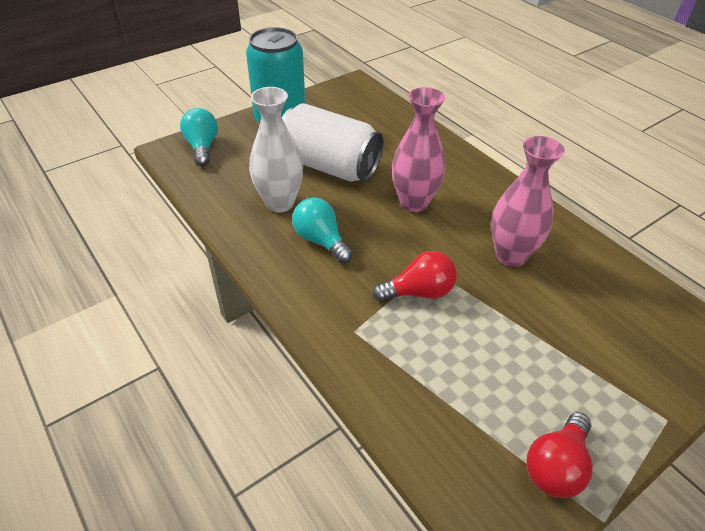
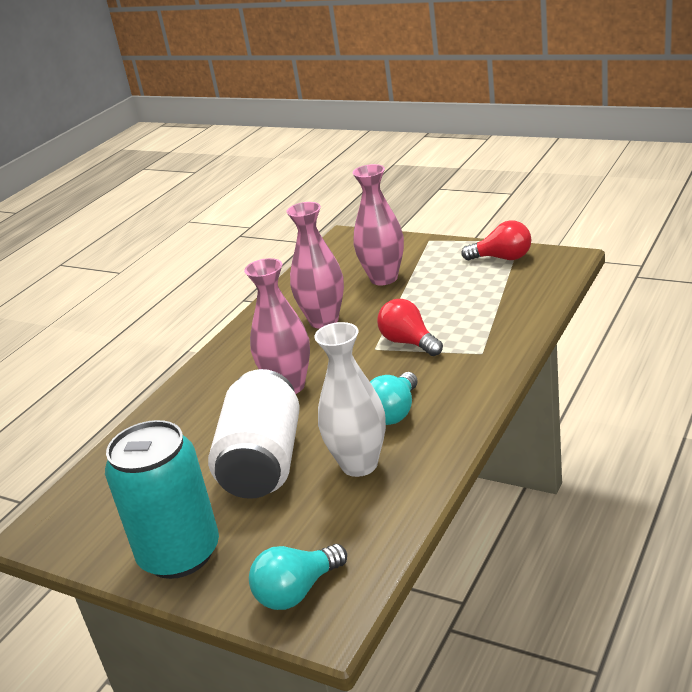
camera: 110 degrees left, 15 degrees down
(576, 330) = (384, 278): none -> pink vase

